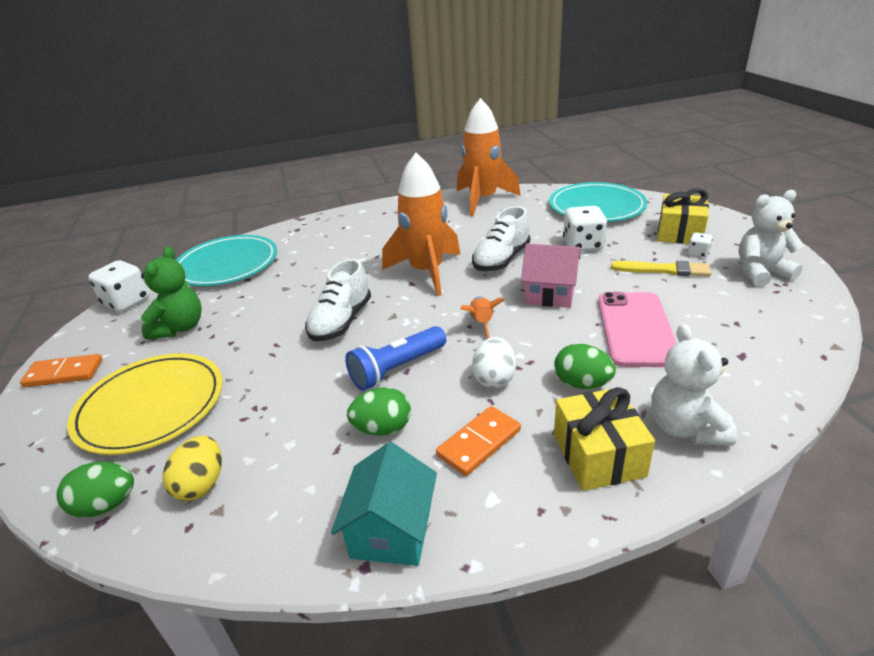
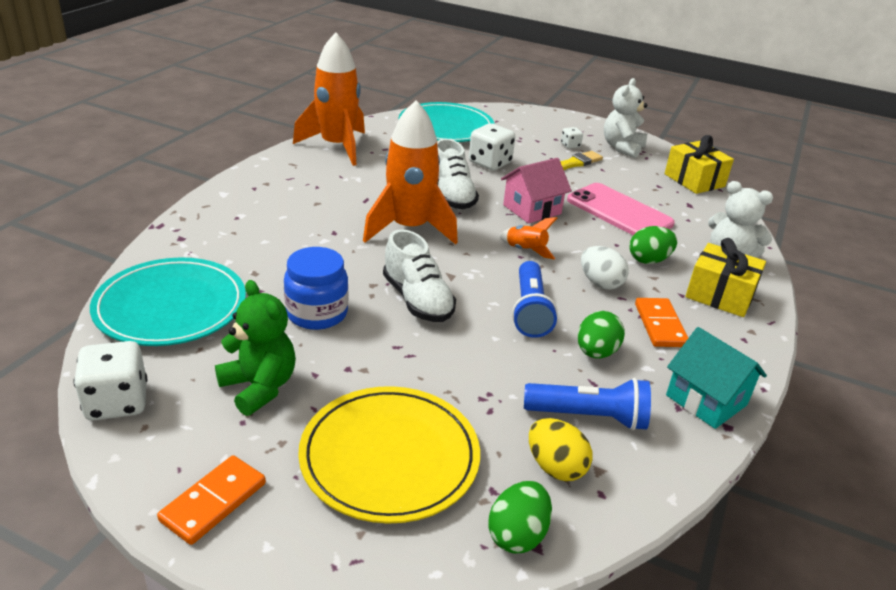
camera: 55 degrees left, 0 degrees up
(276, 301) = (317, 313): none -> blue jar
(285, 470) = (589, 417): none -> blue flashlight
(679, 233) = (536, 133): yellow gift -> yellow gift (694, 180)

